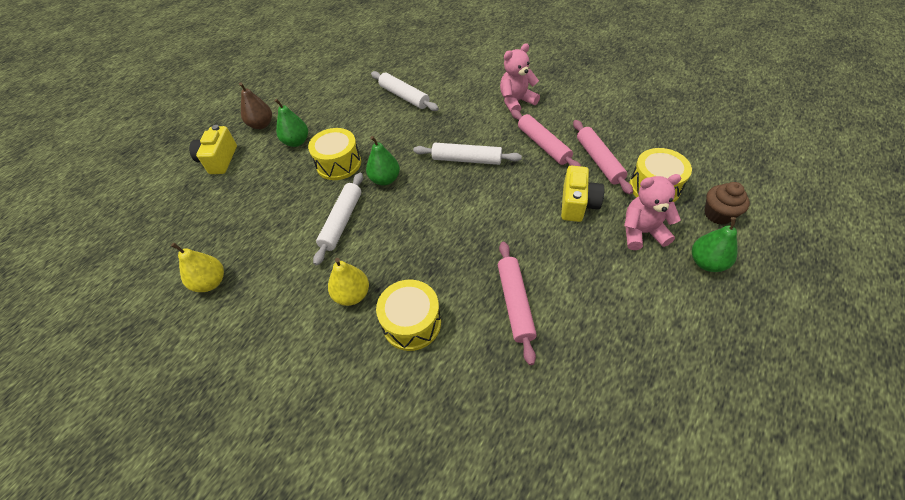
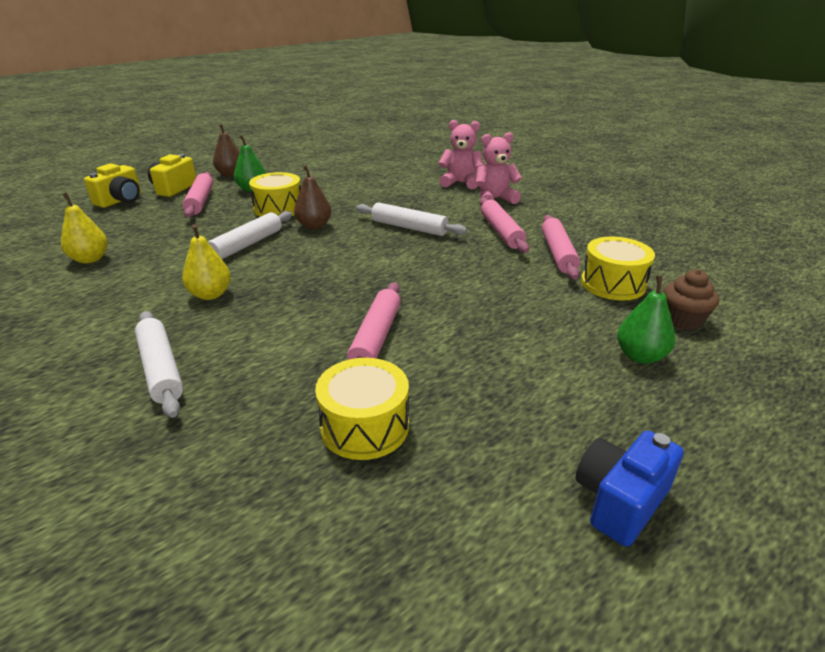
camera: 15 degrees right, 20 degrees down
(258, 172) = (200, 201): none -> pink rolling pin
(385, 179) = (314, 226): green pear -> brown pear
(404, 96) = (380, 178): white rolling pin -> white rolling pin (161, 369)
(411, 323) = (251, 327): yellow drum -> yellow drum (364, 426)
(577, 204) = (508, 279): yellow camera -> yellow camera (120, 200)
(642, 232) = (571, 315): pink teddy bear -> pink teddy bear (460, 183)
(752, 407) = (620, 501): none -> blue camera

